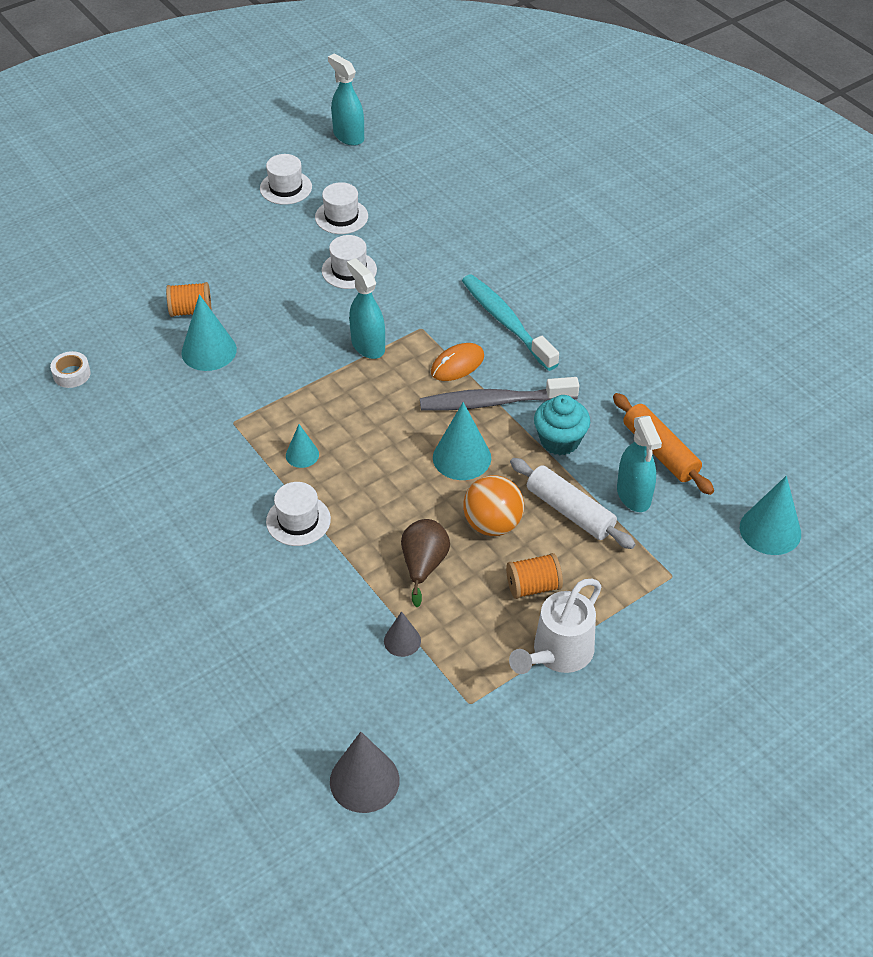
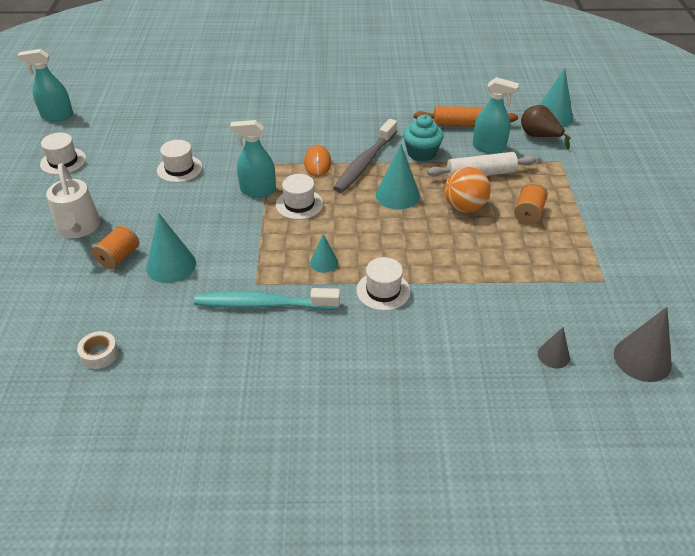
camera: 55 degrees left, 5 degrees down
(341, 217) = (126, 150): white hat -> white hat (299, 204)
(402, 641) = (531, 288): grey cone -> grey cone (553, 355)
(424, 565) = (474, 250): brown pear -> brown pear (539, 136)
(506, 322) = (304, 130): turquoise toothbrush -> turquoise toothbrush (263, 304)
(557, 654) = (589, 227): white watering can -> white watering can (78, 229)

